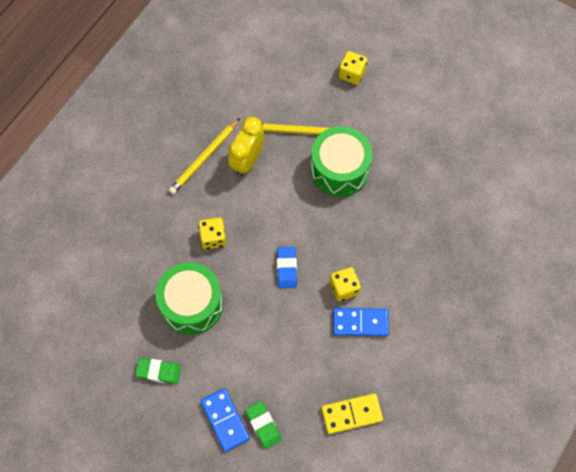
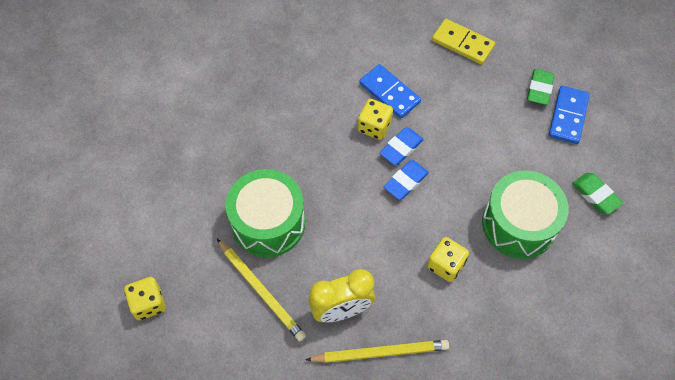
camera: 135 degrees left, 5 degrees down
(312, 289) = (401, 148): none -> blue eraser

